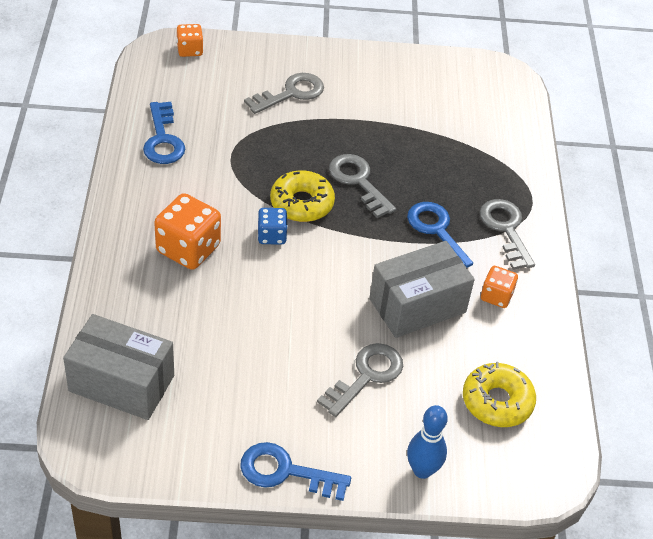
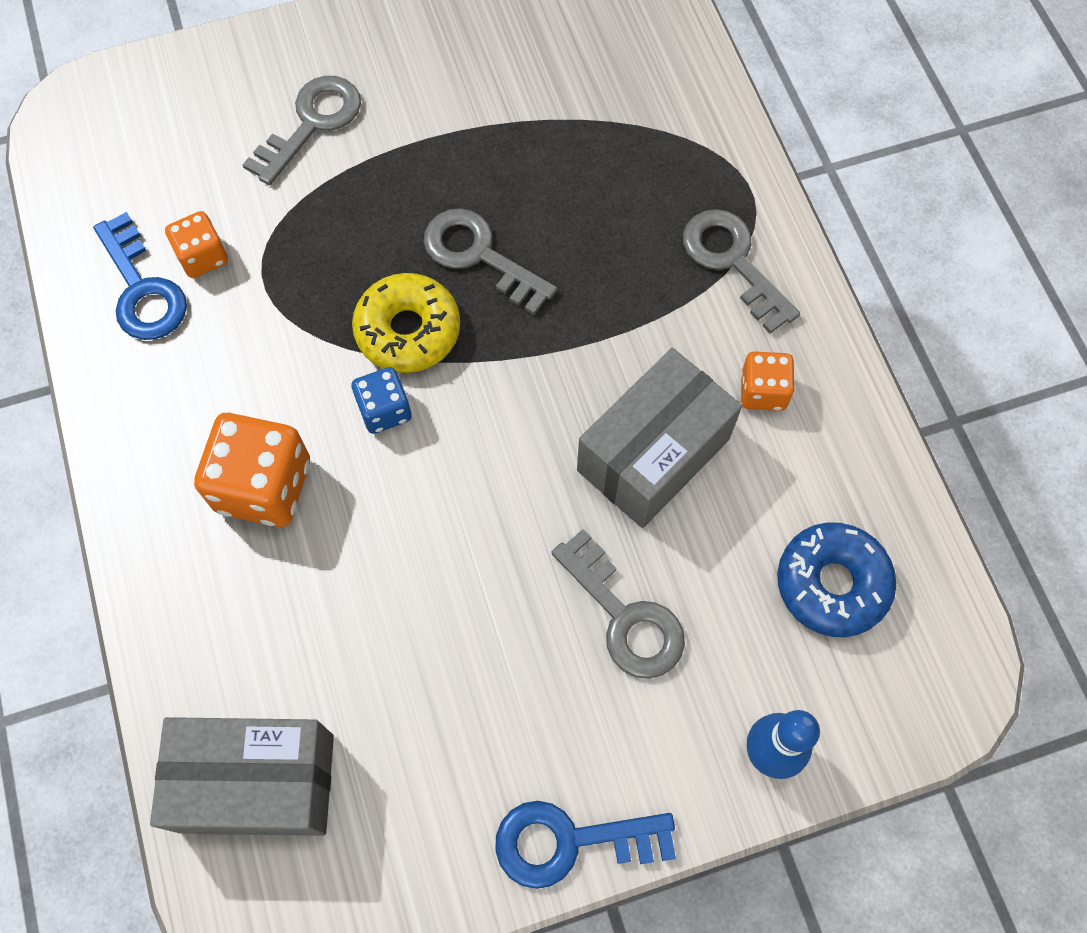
camera: 15 degrees left, 20 degrees up
(190, 50) = (118, 96): orange dice -> orange dice (203, 257)
(366, 376) = (625, 616): grey key -> grey key turned 120 degrees clockwise
(436, 231) = (631, 306): blue key -> none
(497, 401) = (832, 584): yellow donut -> blue donut

